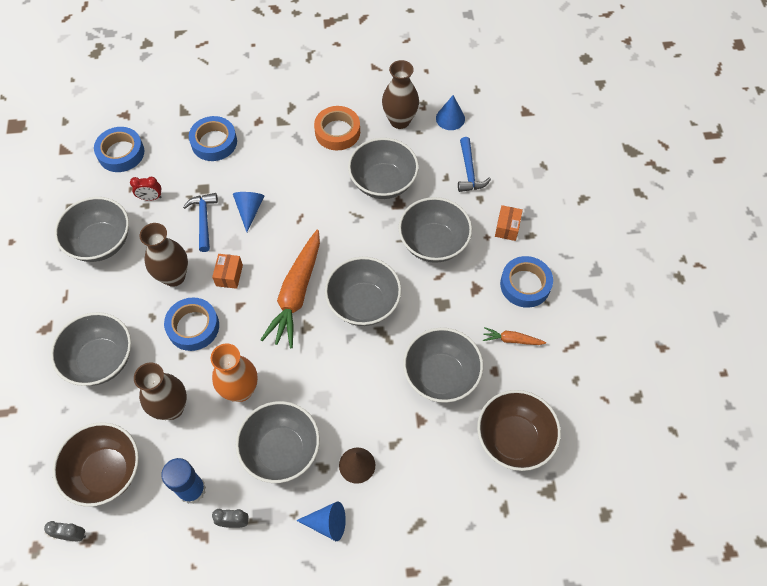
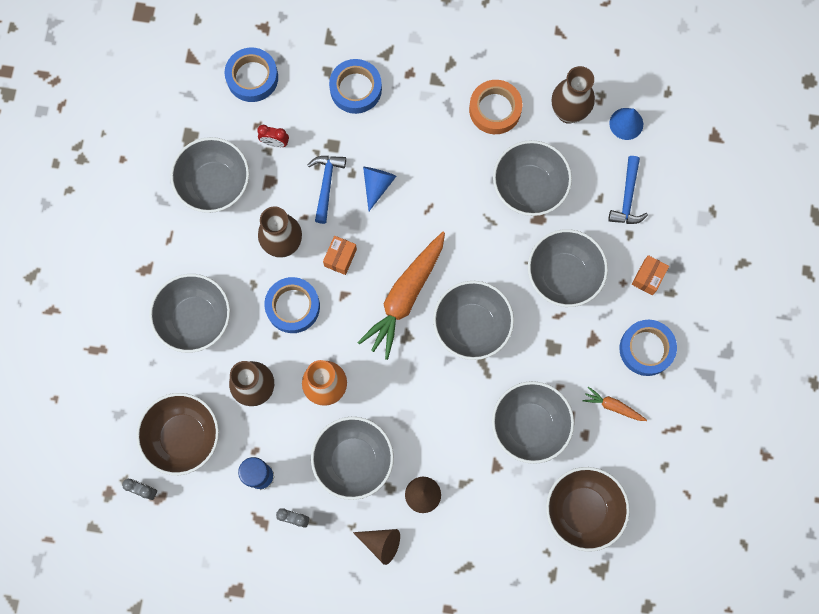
camera: 15 degrees right, 15 degrees up
(327, 523) = (381, 543): blue cone -> brown cone

